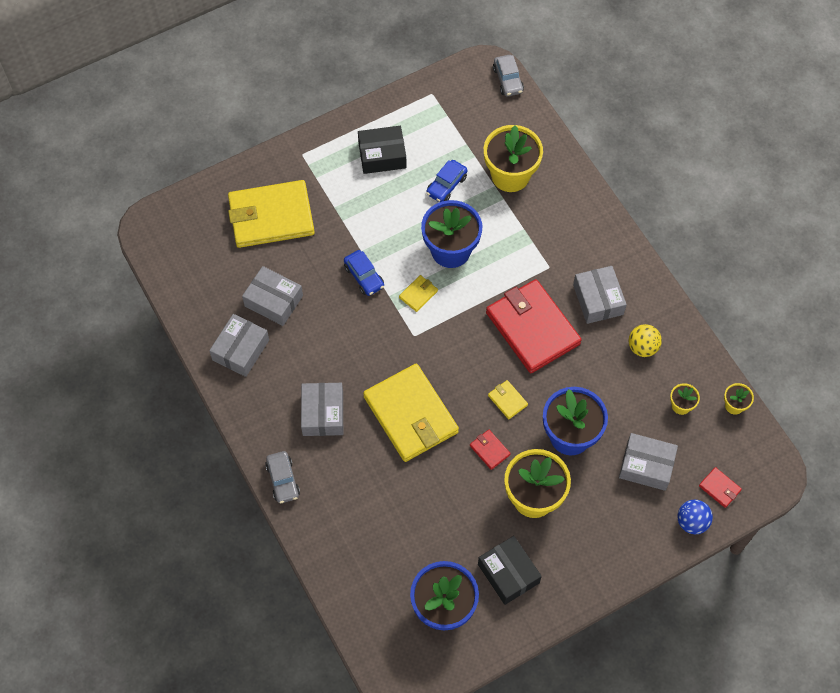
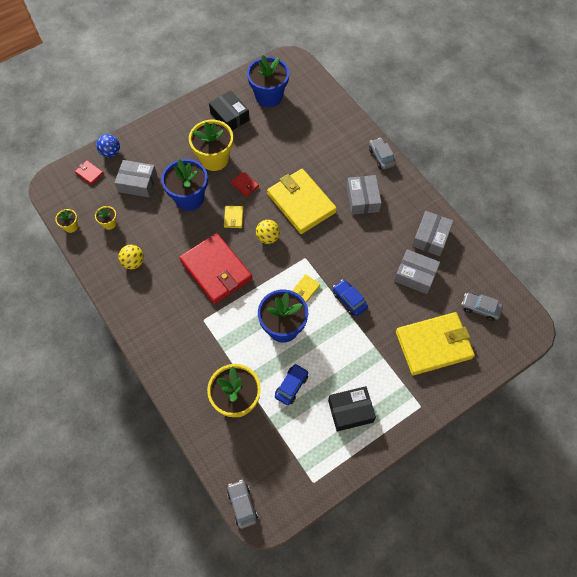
camera: 175 degrees right, 0 degrees up
(203, 253) = (480, 308): none -> grey car
(461, 367) = (268, 237): none -> yellow ball
(507, 400) = (233, 217): yellow wallet -> yellow wallet turned 45 degrees clockwise
(598, 299) = (165, 296): grey box -> none

